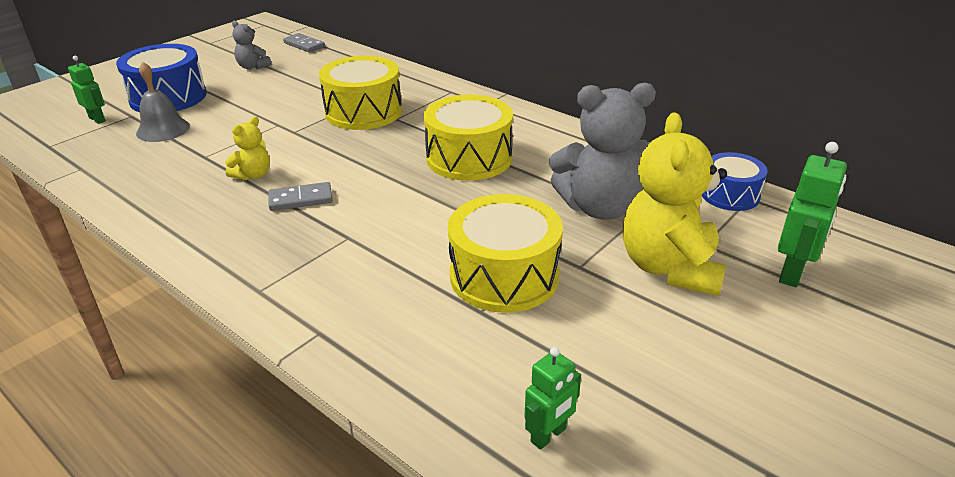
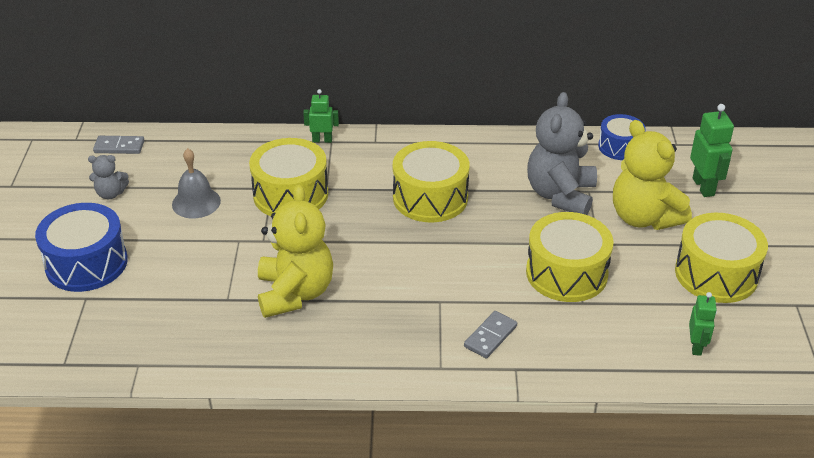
camera: 40 degrees left, 5 degrees up
(97, 119) = (59, 317): green robot -> green robot (322, 140)
(163, 129) = (144, 295): grey bell -> grey bell (196, 202)
(253, 175) = (295, 293): yellow teddy bear -> yellow teddy bear, size x2.08
(301, 199) = (363, 292): grey domino -> grey domino (490, 336)
(600, 207) = (560, 195): grey teddy bear -> grey teddy bear turned 150 degrees clockwise
(688, 369) = (716, 274): none -> yellow drum

